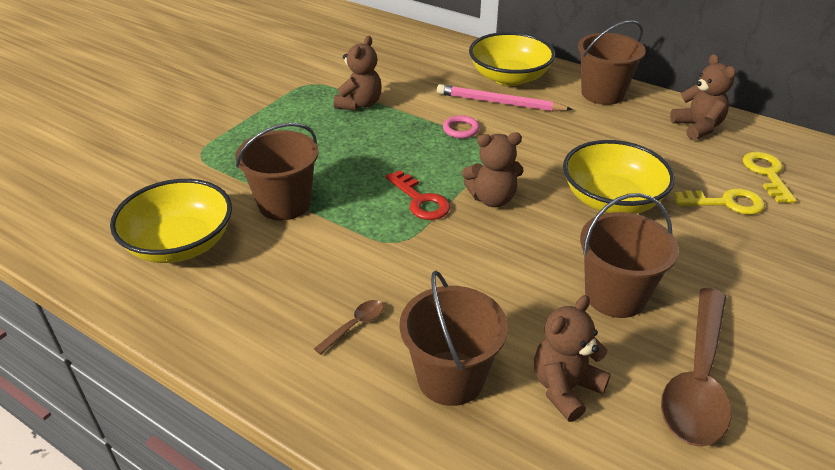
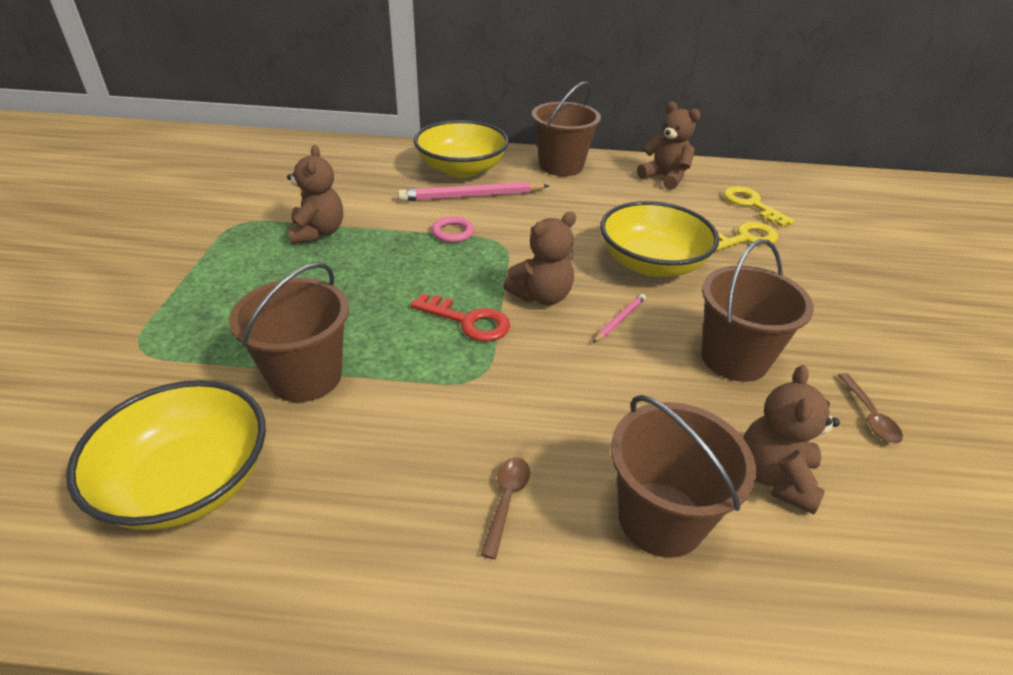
camera: 30 degrees left, 0 degrees up
(542, 235) = (619, 319): none -> pink pencil
(697, 379) = (869, 416): brown spoon -> brown spoon, size x0.42

